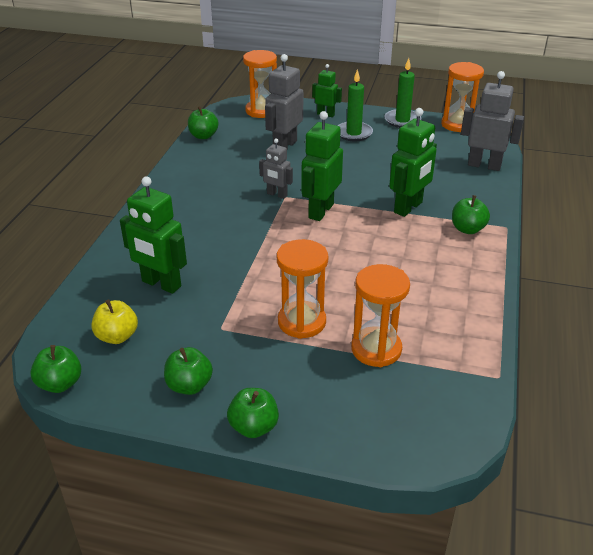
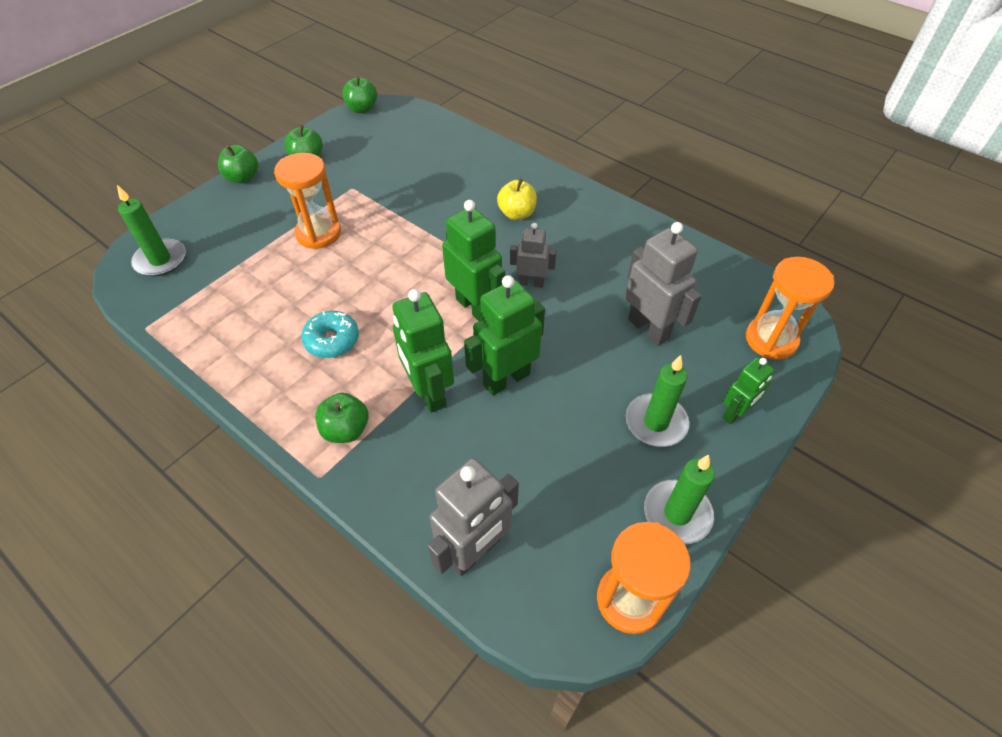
camera: 115 degrees right, 15 degrees up
(117, 336) = (388, 138): yellow apple -> yellow apple (517, 213)
(161, 284) = (433, 169): green robot -> green robot (506, 379)
(203, 136) = (709, 261): green apple -> none
(277, 195) = (531, 283): grey robot -> grey robot turned 45 degrees clockwise
(376, 349) = (248, 265): orange hourglass -> none
(408, 263) = (332, 340): none -> turquoise donut
(422, 419) = (160, 260): none -> green candle

